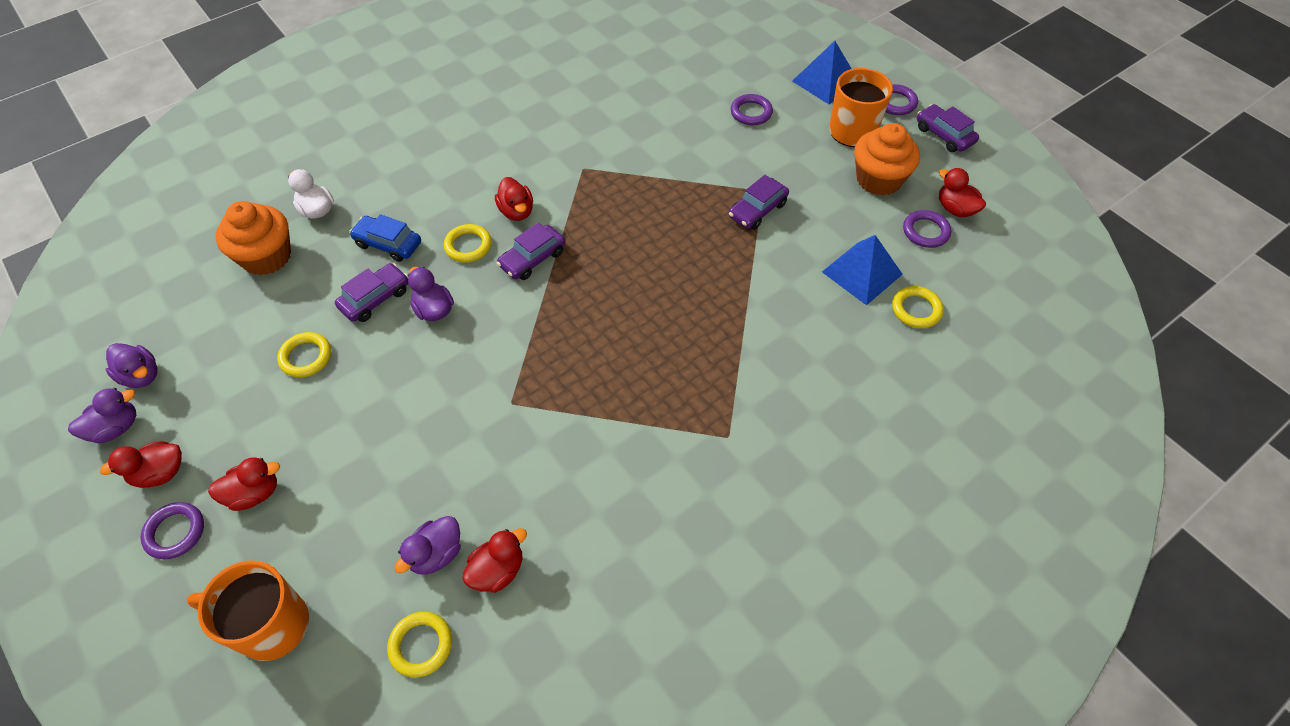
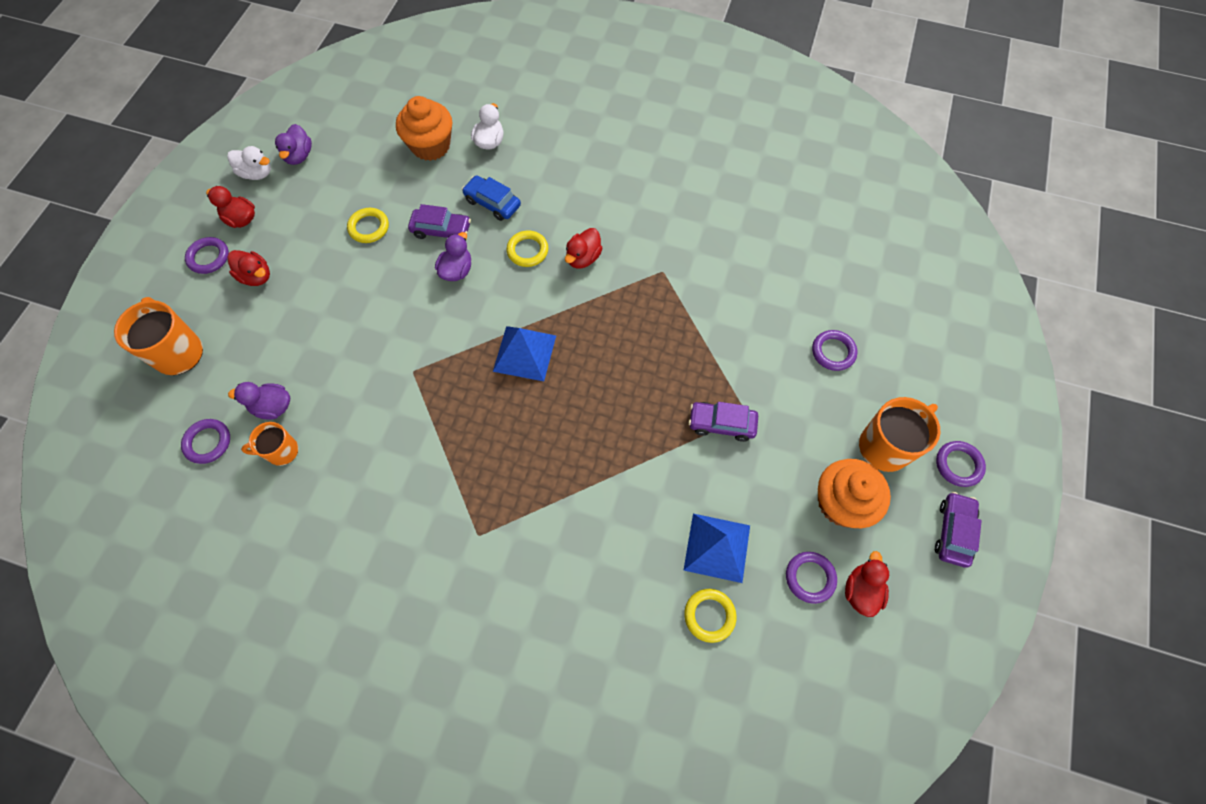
camera: 55 degrees right, 10 degrees up
(116, 428) = (257, 173): purple duck -> white duck
(388, 244) = (492, 203): blue car -> blue car turned 45 degrees counterclockwise
(421, 645) = (208, 442): yellow ring -> purple ring
(498, 570) = (281, 451): red duck -> orange mug
(532, 259) = (546, 299): purple car -> none
(825, 81) = (930, 389): blue pyramid -> blue pyramid (525, 353)

